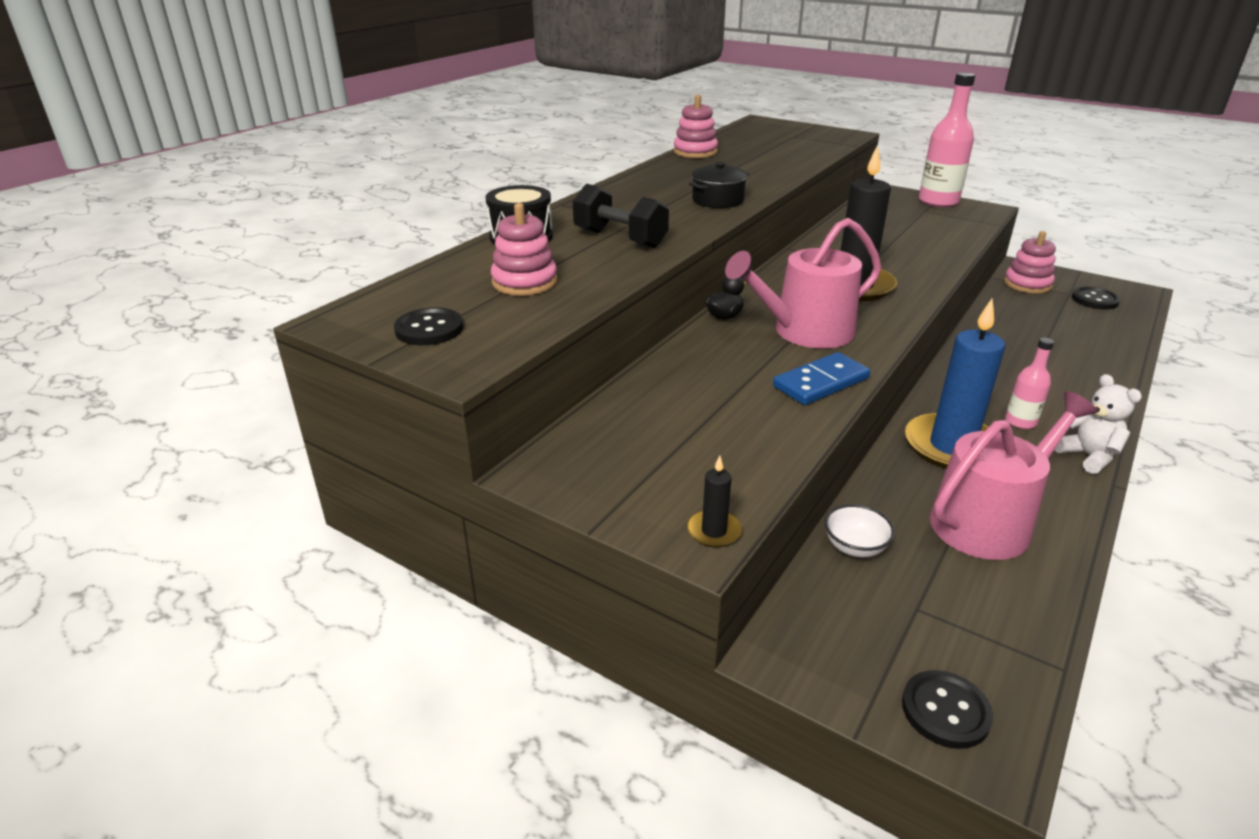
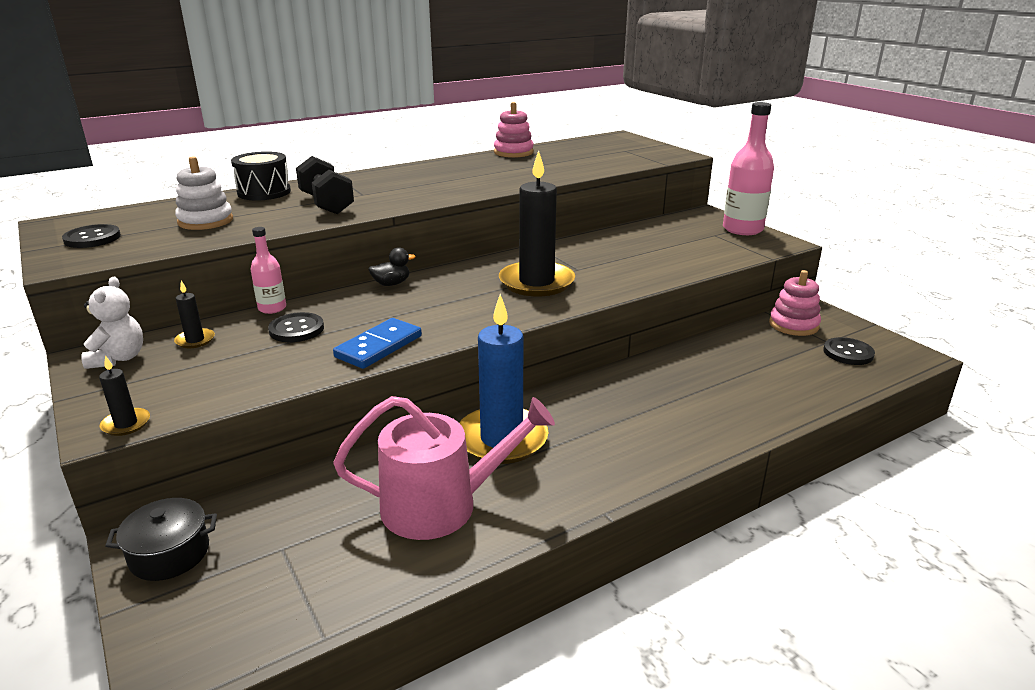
camera: 25 degrees right, 5 degrees down
(524, 282) = (205, 221): pink stacking toy -> white stacking toy
(627, 424) = (195, 340): none -> black candle
(717, 200) = (455, 189): black pot -> black pot (169, 554)
(805, 332) = (433, 308): pink watering can -> none
(821, 383) = (379, 347): blue domino -> blue domino turned 45 degrees counterclockwise
(855, 547) = (305, 489): white bowl -> none
(945, 711) = (187, 627): black button -> black button (296, 329)
(1020, 422) = (597, 437): pink bottle -> pink bottle (272, 308)
(1088, 456) = (618, 483): white teddy bear -> white teddy bear (119, 358)

